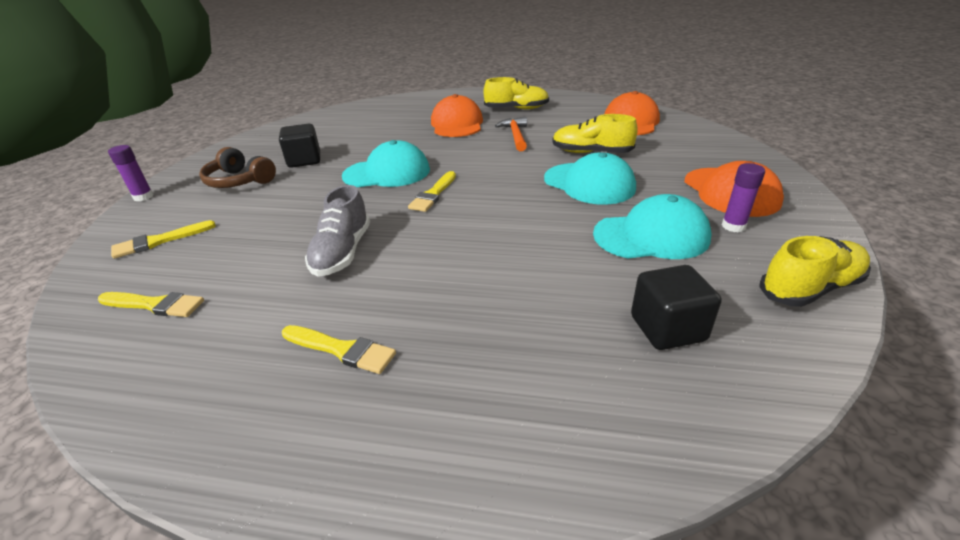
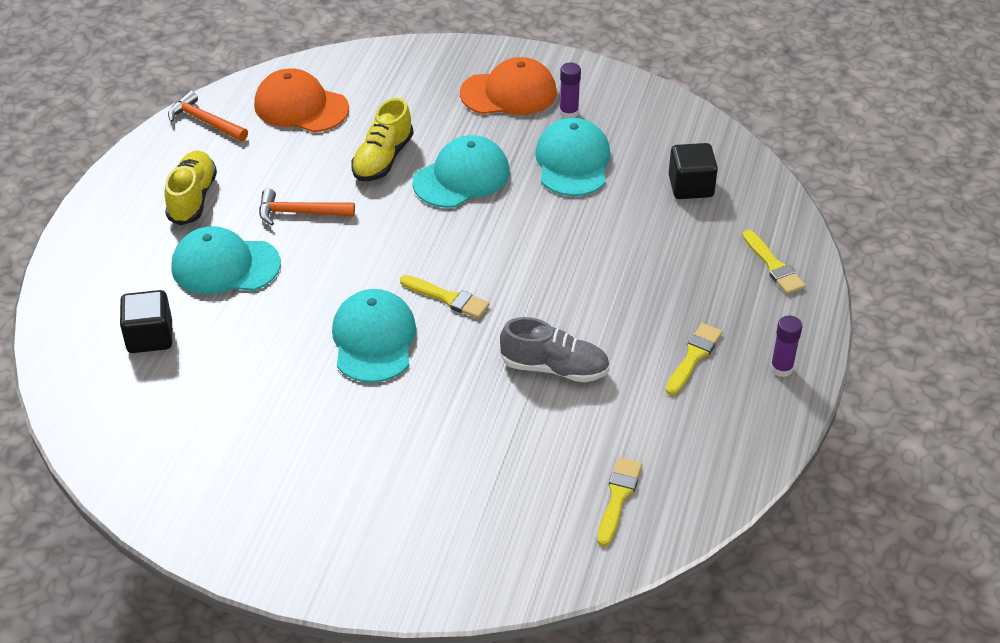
camera: 85 degrees left, 10 degrees up
(143, 197) = (360, 597): purple glue stick -> purple glue stick (781, 368)
(159, 241) = (494, 535): yellow brush -> yellow brush (773, 266)
(239, 181) = (344, 494): brown headphones -> none
(304, 160) = (297, 431): black cube -> black cube (150, 337)
(457, 124) = (225, 266): orange cap -> turquoise cap
(591, 102) = (205, 121): none -> orange hammer
(809, 288) = (658, 108): yellow shoe -> none

